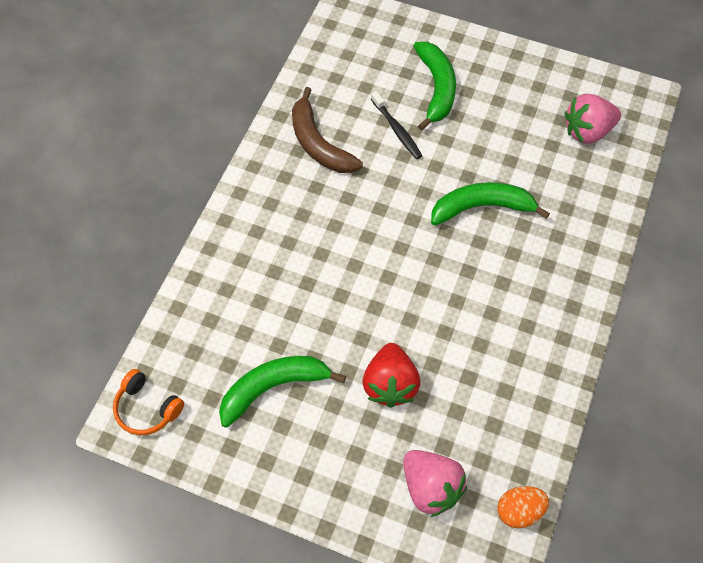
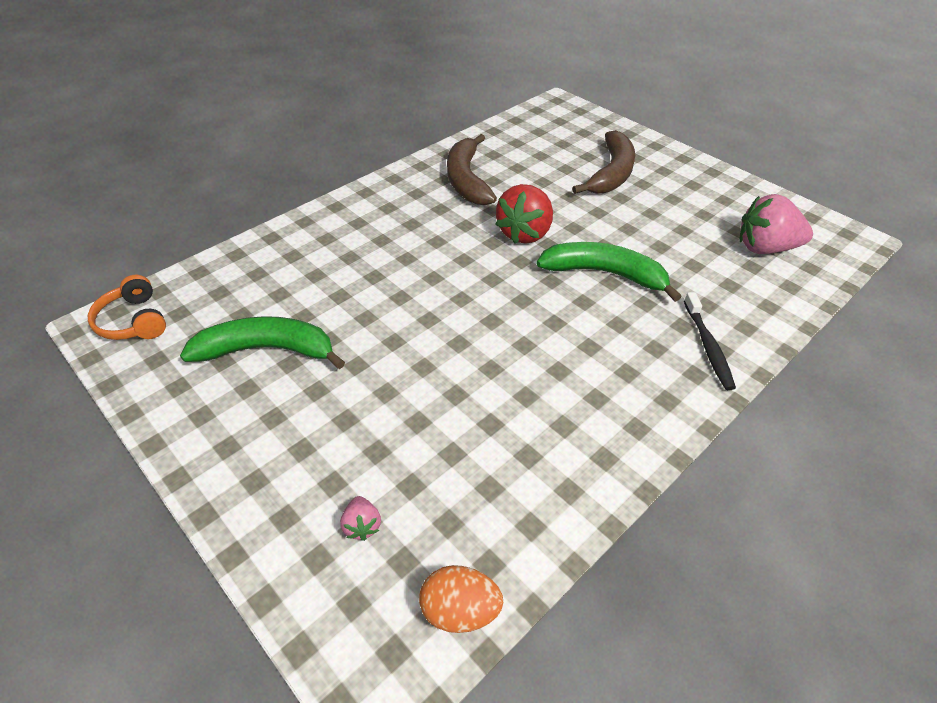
camera: 25 degrees right, 15 degrees down
(390, 384) = (393, 395): red strawberry -> red strawberry (525, 233)
(397, 130) = (551, 191): black toothbrush -> black toothbrush (708, 346)
(431, 487) = (362, 525): pink strawberry -> pink strawberry, size x0.46
(436, 88) = (611, 173): green banana -> brown banana

